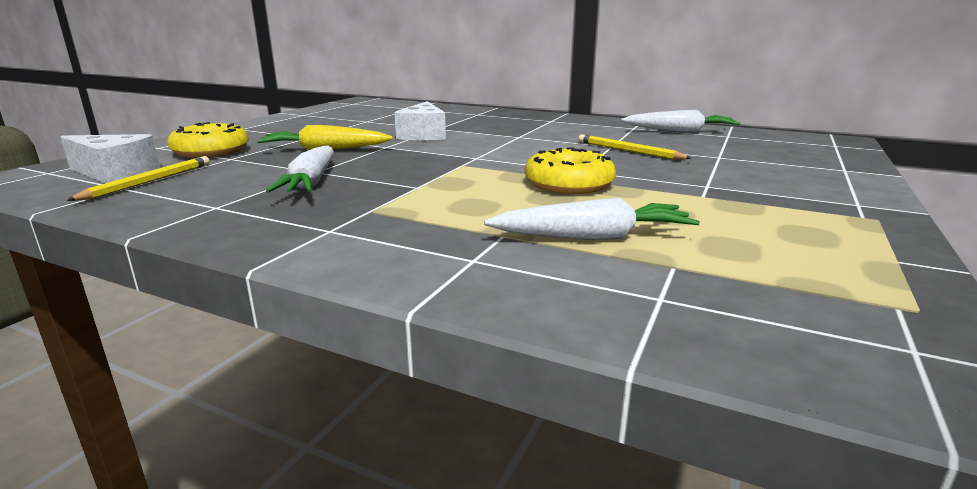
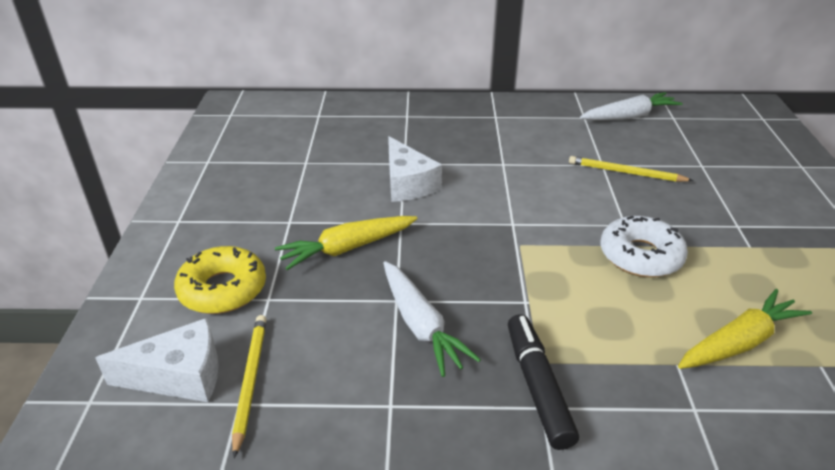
camera: 25 degrees left, 15 degrees up
(346, 221) = (537, 386): none -> black marker
(569, 184) = (640, 256): yellow donut -> white donut
(593, 237) = (739, 342): white carrot -> yellow carrot

